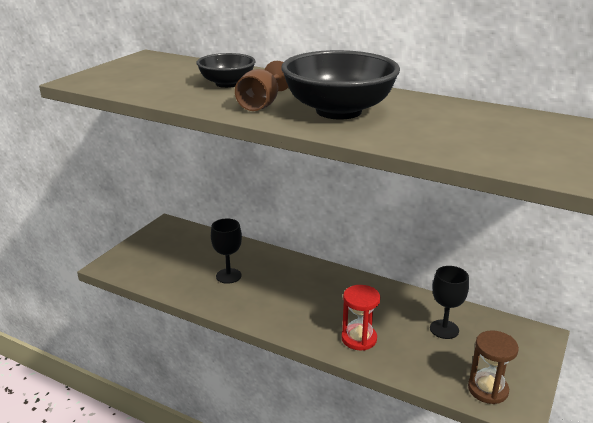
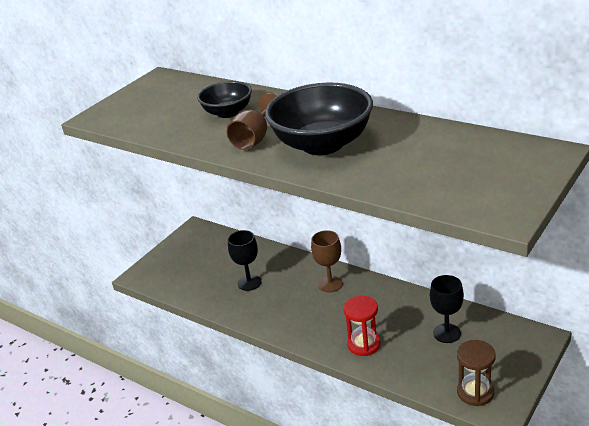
camera: 10 degrees right, 5 degrees up
(314, 279) = (330, 284): none -> brown goblet

